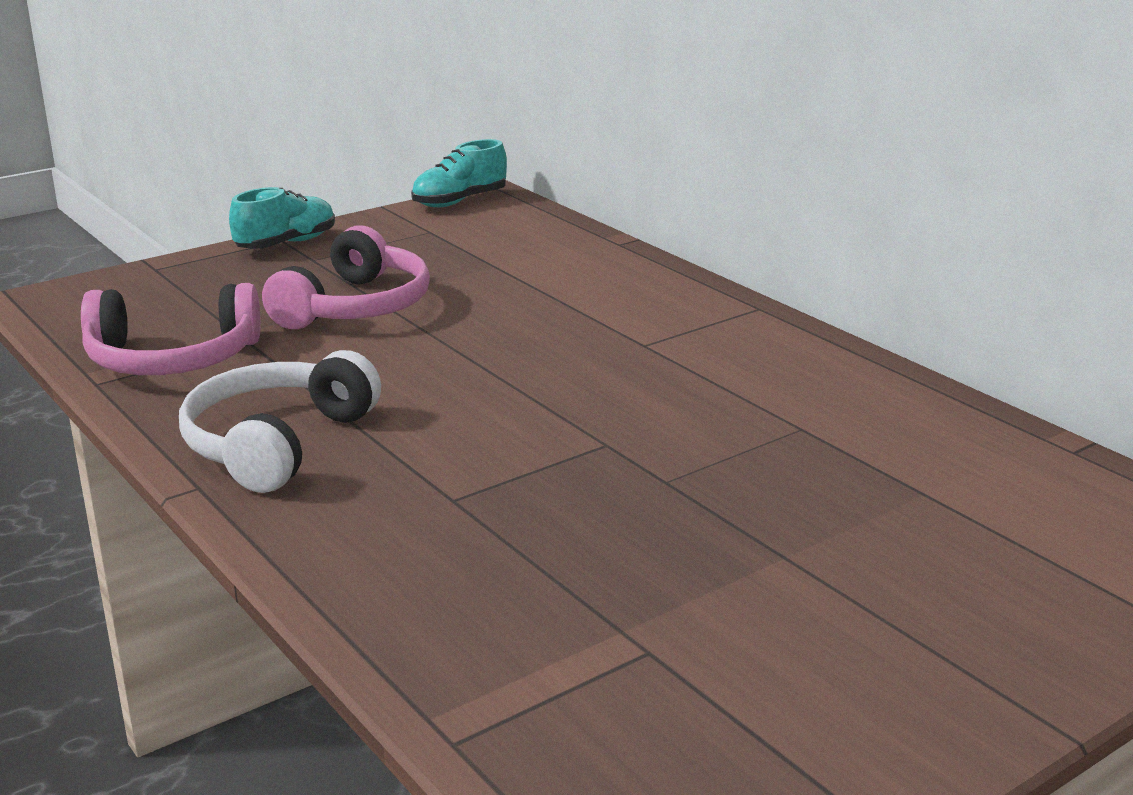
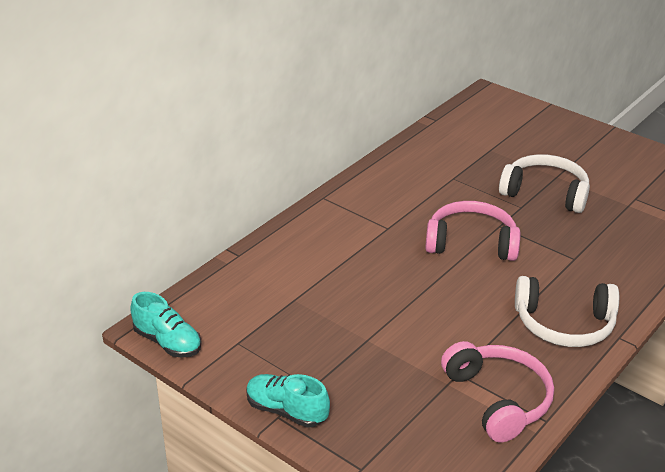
camera: 105 degrees left, 10 degrees up
(355, 307) = (386, 343): pink headphones -> pink headphones (471, 243)
(713, 523) = (545, 193): none -> white headphones

